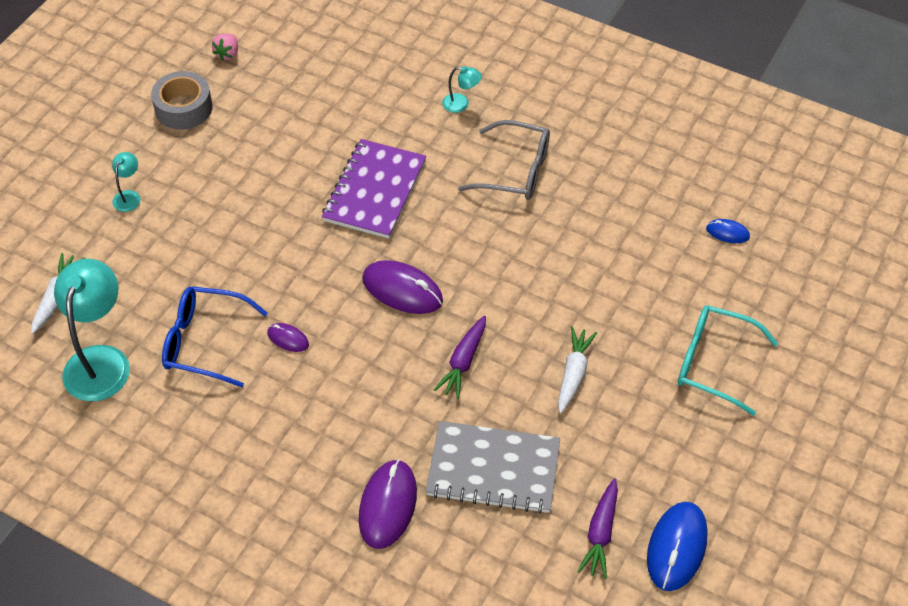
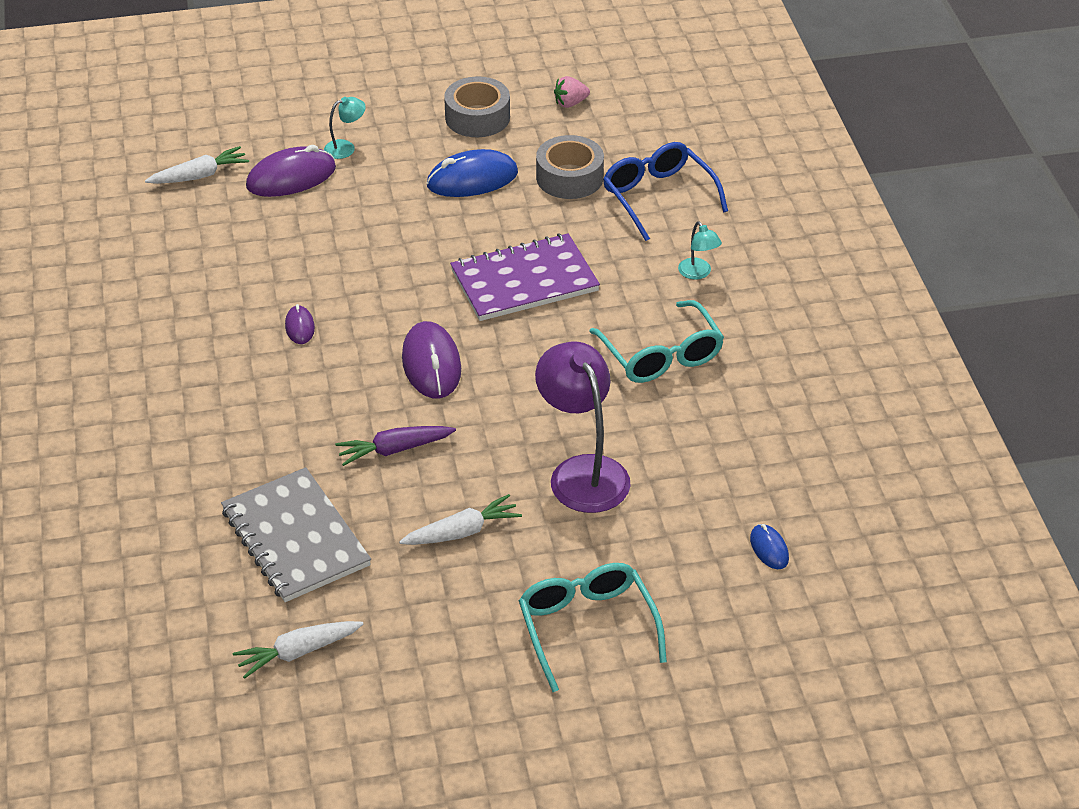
camera: 50 degrees right, 10 degrees down
(100, 360) = (162, 237): turquoise lamp -> none
(205, 342) = (244, 282): blue glasses -> blue glasses (658, 197)
(301, 103) = (569, 177): none -> grey tape
(387, 505) = (188, 491): purple mouse -> purple mouse (291, 177)
(515, 171) = (661, 355): grey glasses -> turquoise glasses
(579, 277) = (582, 472): none -> purple lamp
(600, 533) = (298, 652): purple carrot -> white carrot
(677, 547) = (335, 718): blue mouse -> blue mouse (472, 179)

